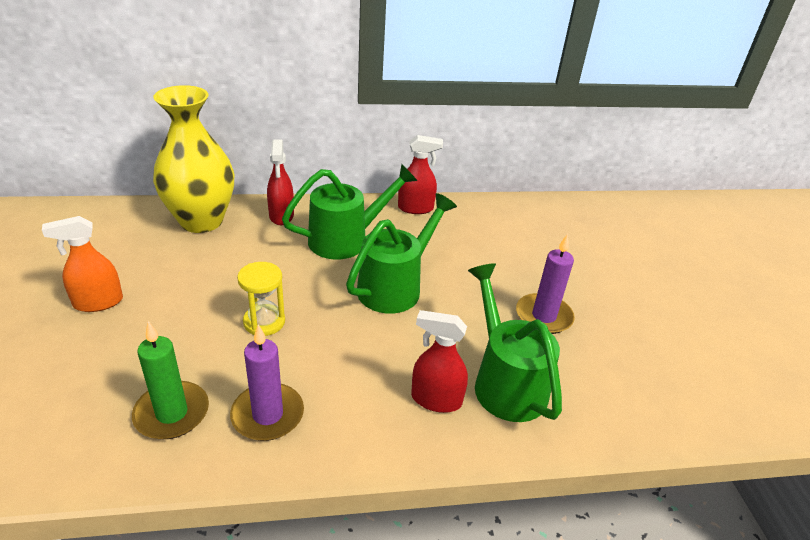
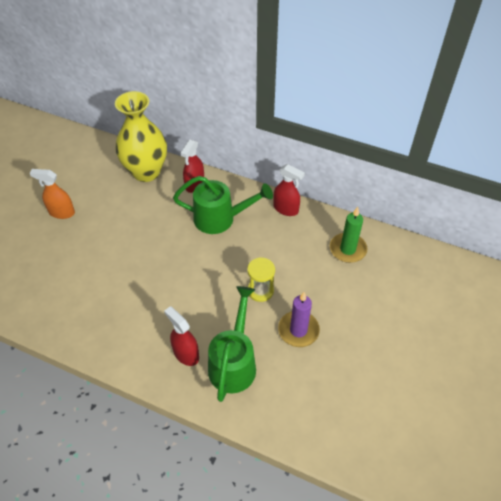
camera: 35 degrees right, 15 degrees up
(172, 413) = (56, 297): green candle -> green candle (347, 249)
(264, 322) = (133, 261): yellow hourglass -> yellow hourglass (260, 291)
(267, 415) = (97, 320): purple candle -> none
(396, 286) = (223, 267): green watering can -> none

